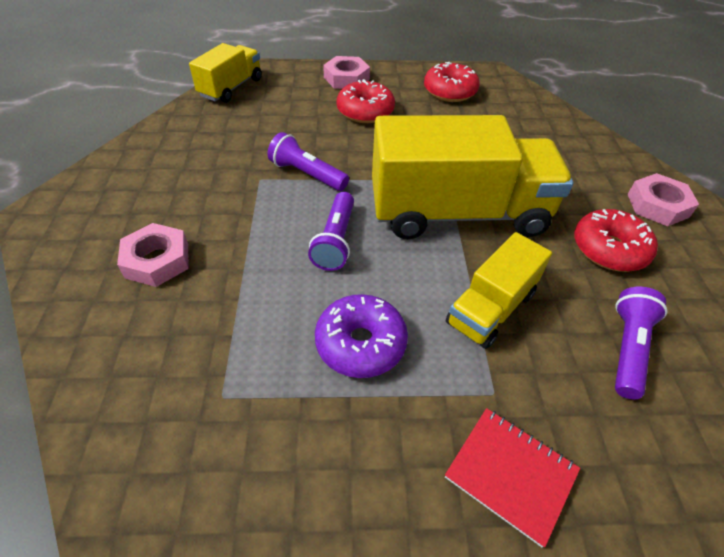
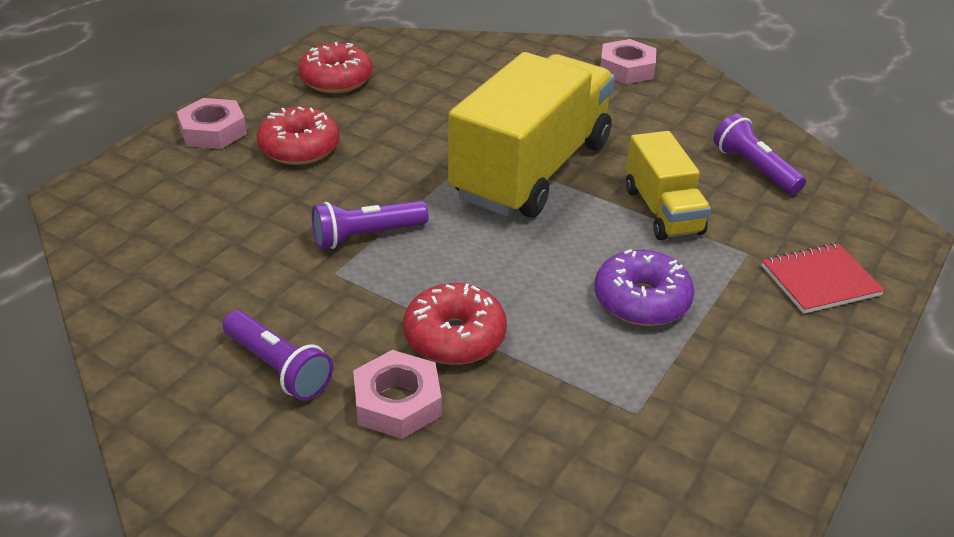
camera: 55 degrees left, 10 degrees down
(231, 88) = (103, 226): yellow truck -> none
(335, 240) = (494, 260): purple flashlight -> purple flashlight (278, 367)
(609, 249) = (652, 119): red donut -> red donut (454, 337)

